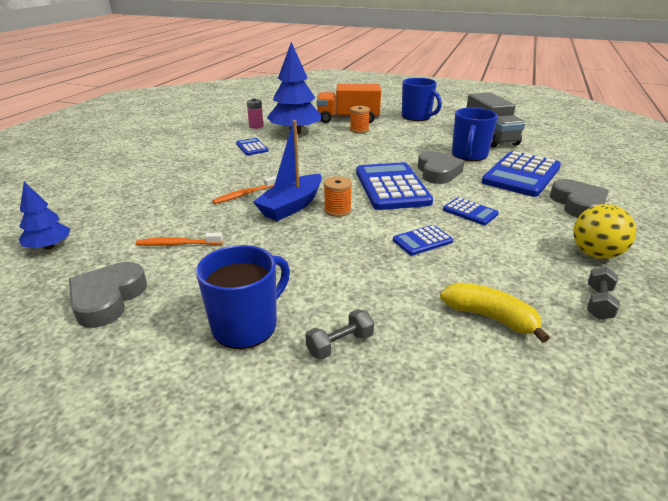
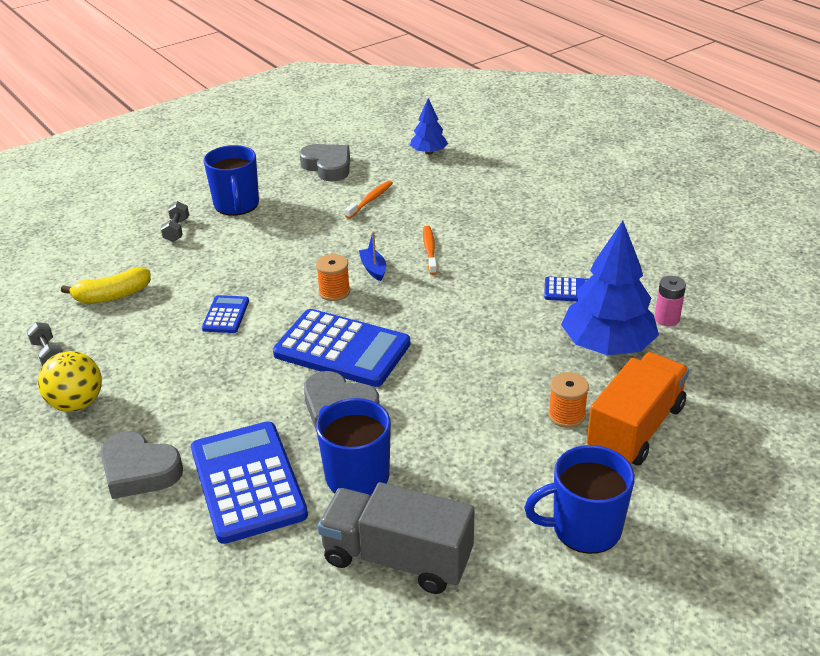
camera: 125 degrees right, 5 degrees up
(291, 206) = (373, 269): blue boat -> blue boat, size x0.50
(470, 212) = (229, 373): blue calculator -> none

